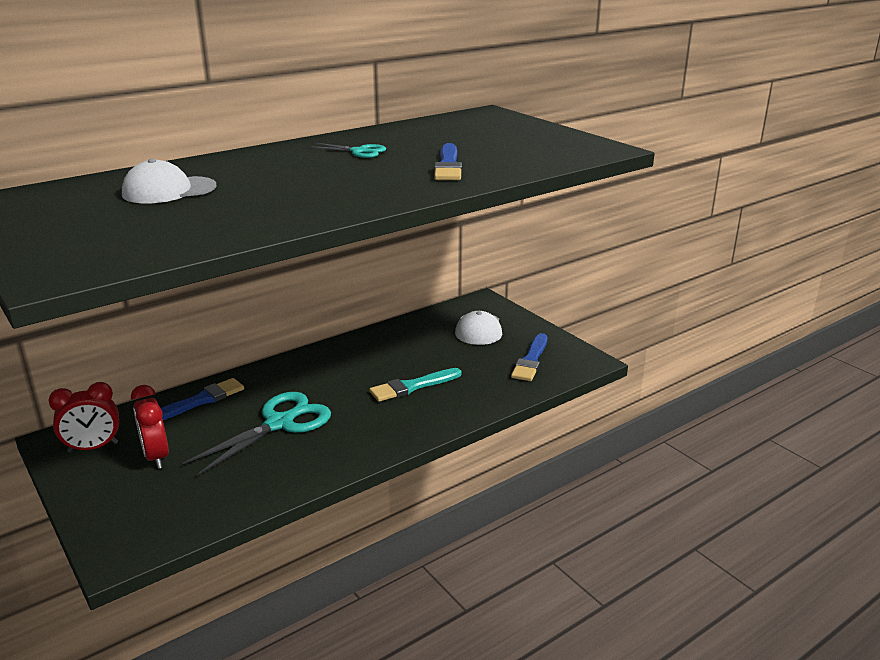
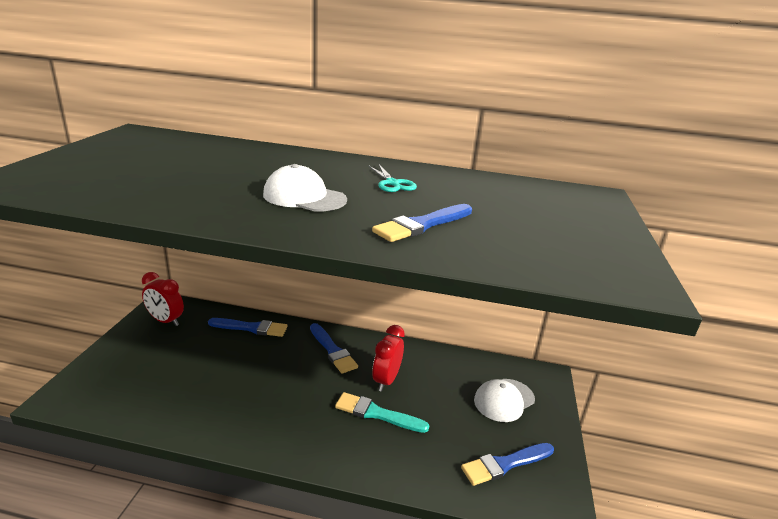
camera: 45 degrees right, 0 degrees up
(156, 456) = (175, 349): red clock -> red clock (386, 380)
(169, 190) = (208, 160): white cap -> white cap (304, 197)
(280, 423) = (259, 377): turquoise scissors -> none
(307, 373) = (332, 350): none -> blue brush

